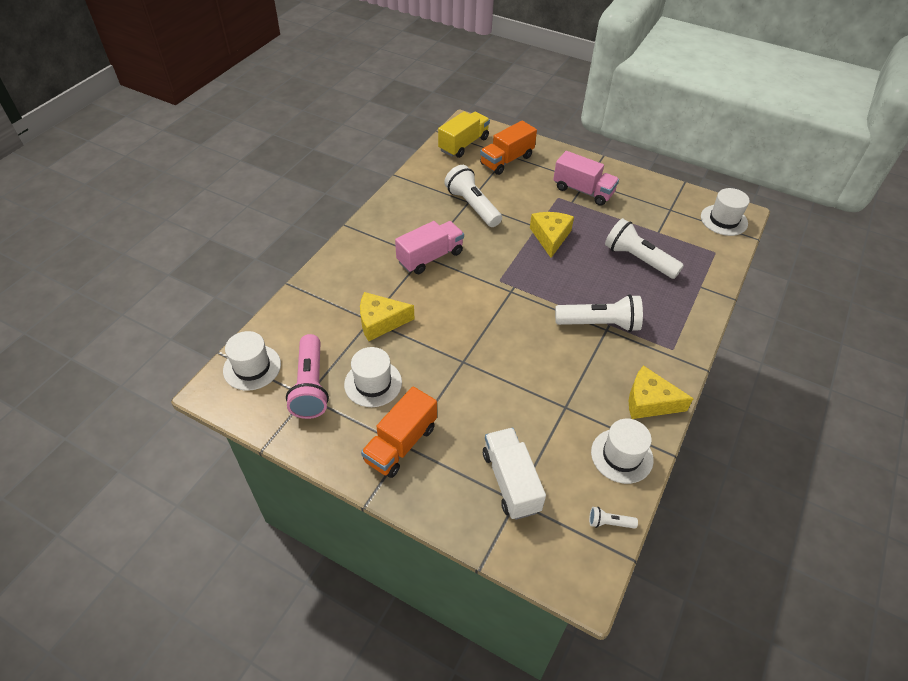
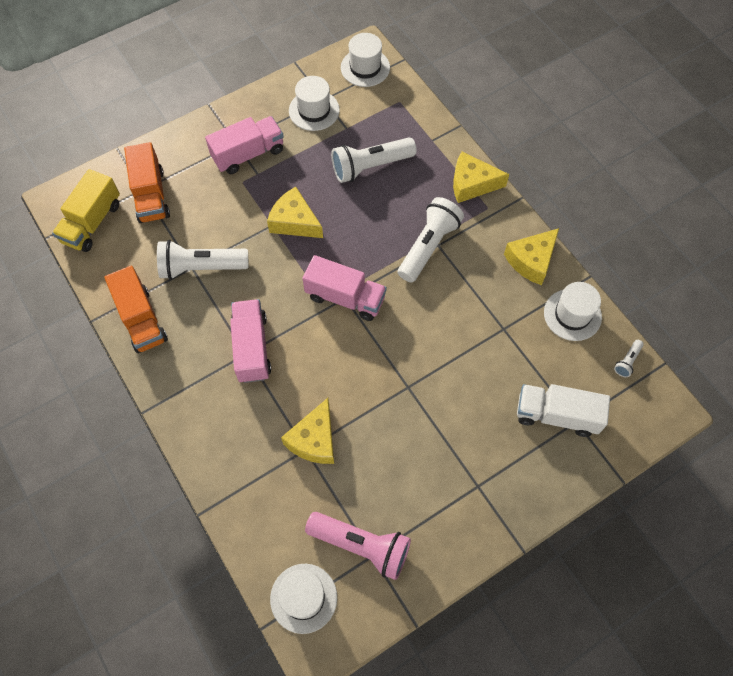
camera: 60 degrees left, 15 degrees up
(373, 383) = (390, 483): white hat -> white hat (314, 110)
(401, 444) = (474, 489): orange truck -> orange truck (141, 319)
(463, 144) = (92, 222): yellow truck -> yellow truck turned 135 degrees counterclockwise
(511, 291) = (345, 297): none -> pink truck
(685, 329) = (472, 184): none -> yellow cheese

